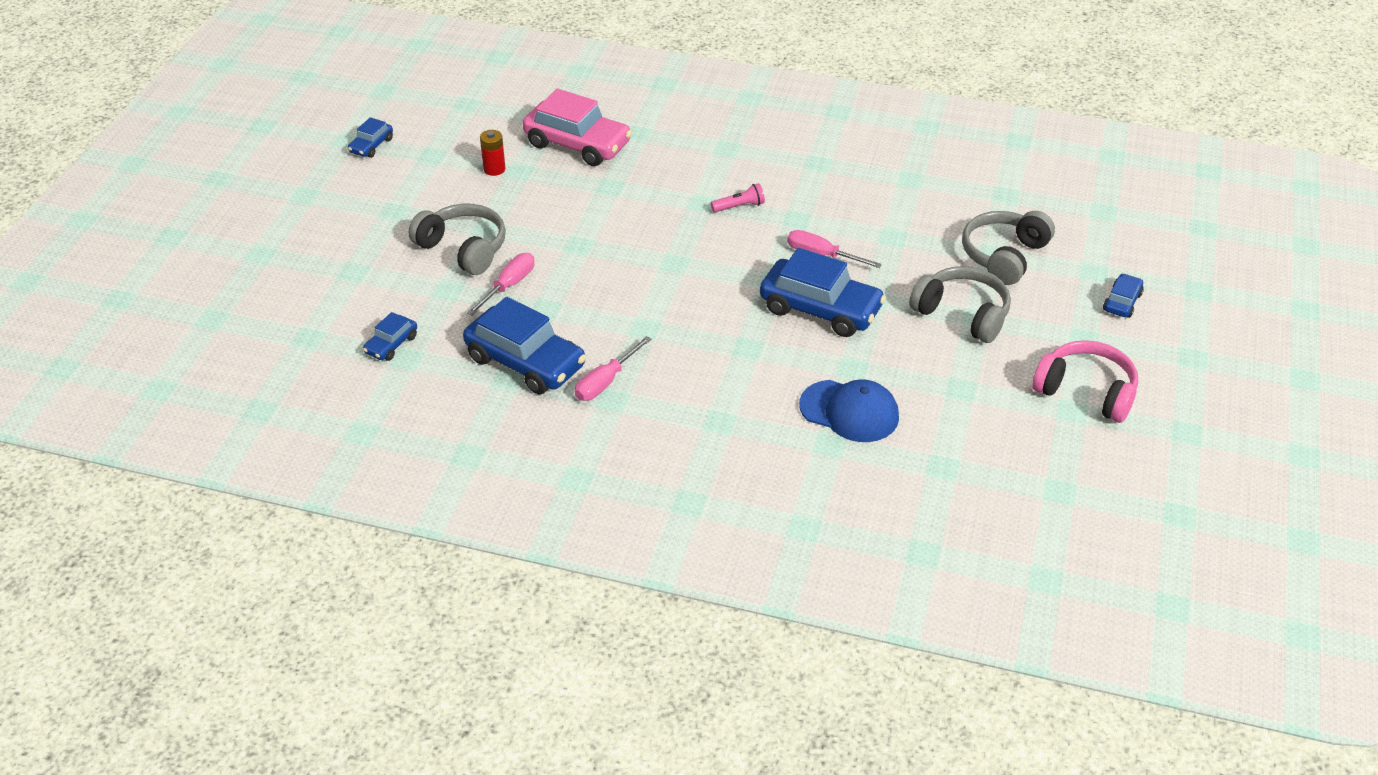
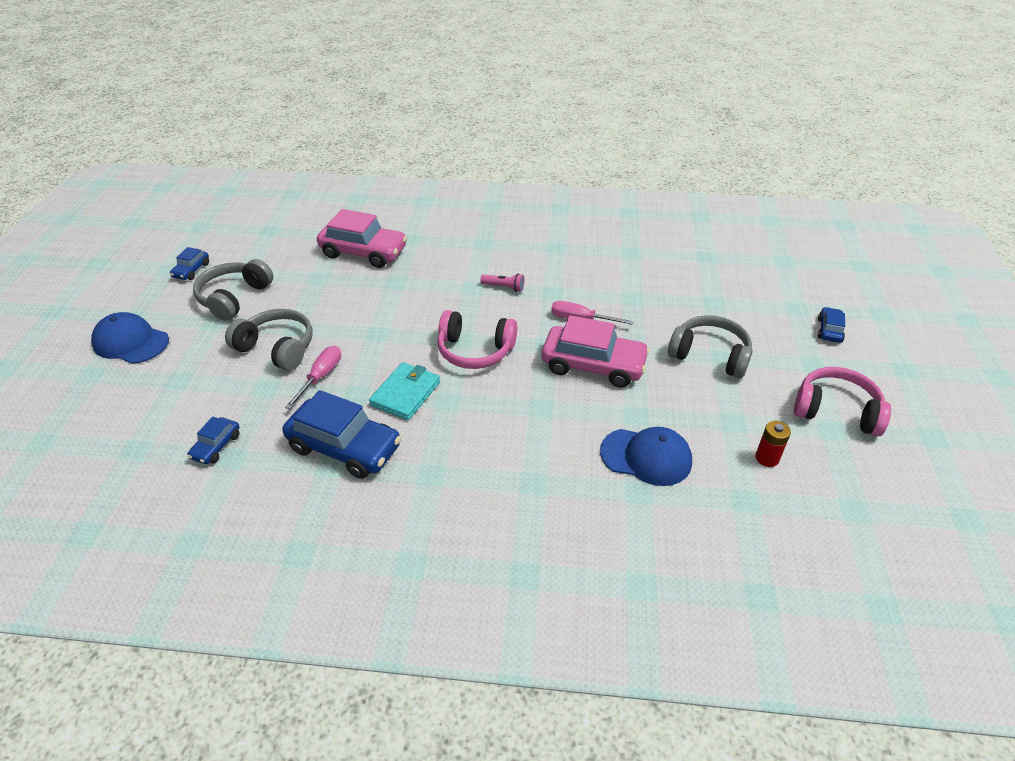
camera: 10 degrees left, 0 degrees up
(302, 223) = (131, 342): none -> blue cap
(494, 169) = (297, 279): red battery -> red battery (767, 458)
(600, 315) = (405, 393): none -> turquoise wallet
(605, 382) = (421, 457): pink screwdriver -> none
(687, 277) = (475, 351): none -> pink headphones
(739, 206) = (504, 287): pink flashlight -> pink flashlight turned 45 degrees clockwise
(820, 309) = (593, 365): blue car -> pink car
(1004, 256) = (724, 303): grey headphones -> grey headphones (234, 298)

